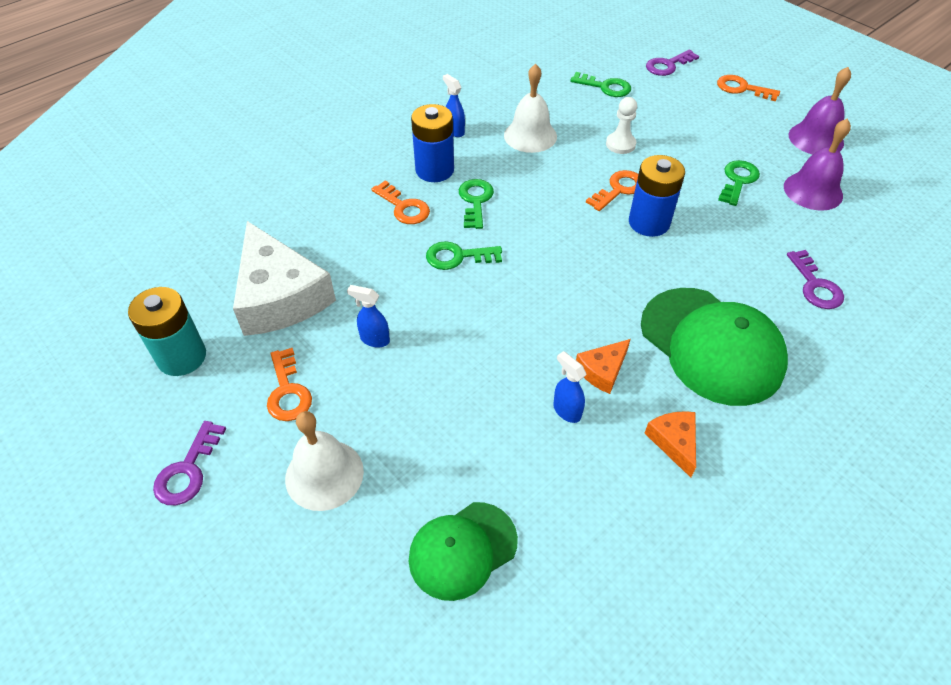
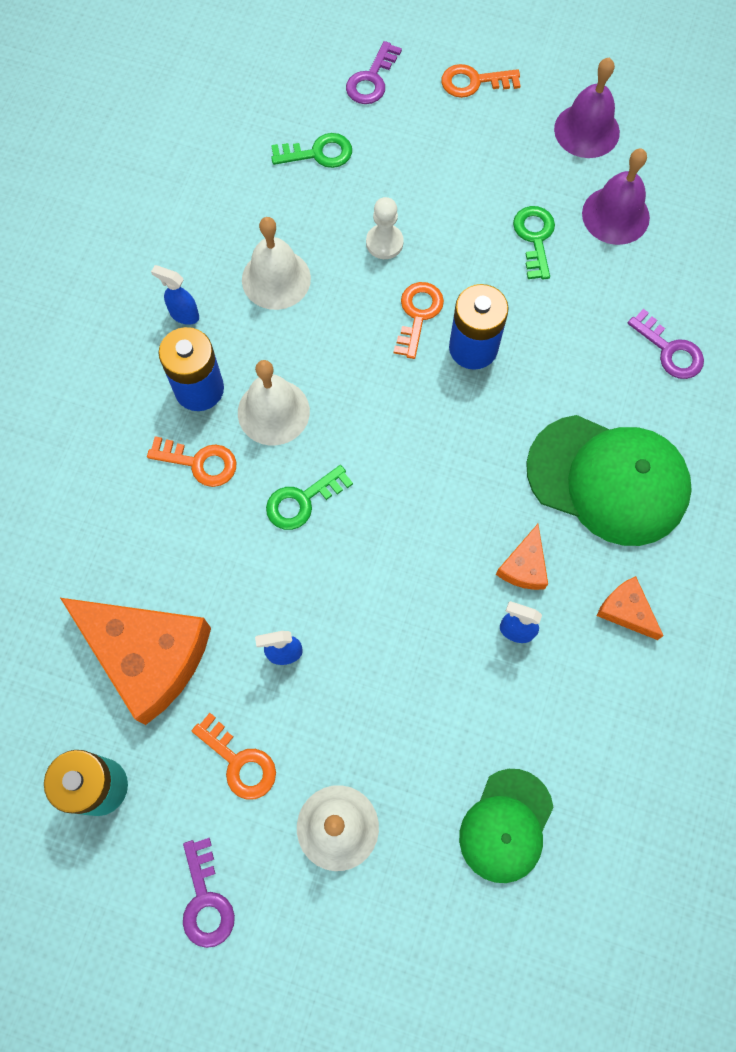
camera: 30 degrees left, 20 degrees up
(279, 296) = (147, 655): white cheese -> orange cheese
(475, 201) = (273, 412): green key -> white bell

